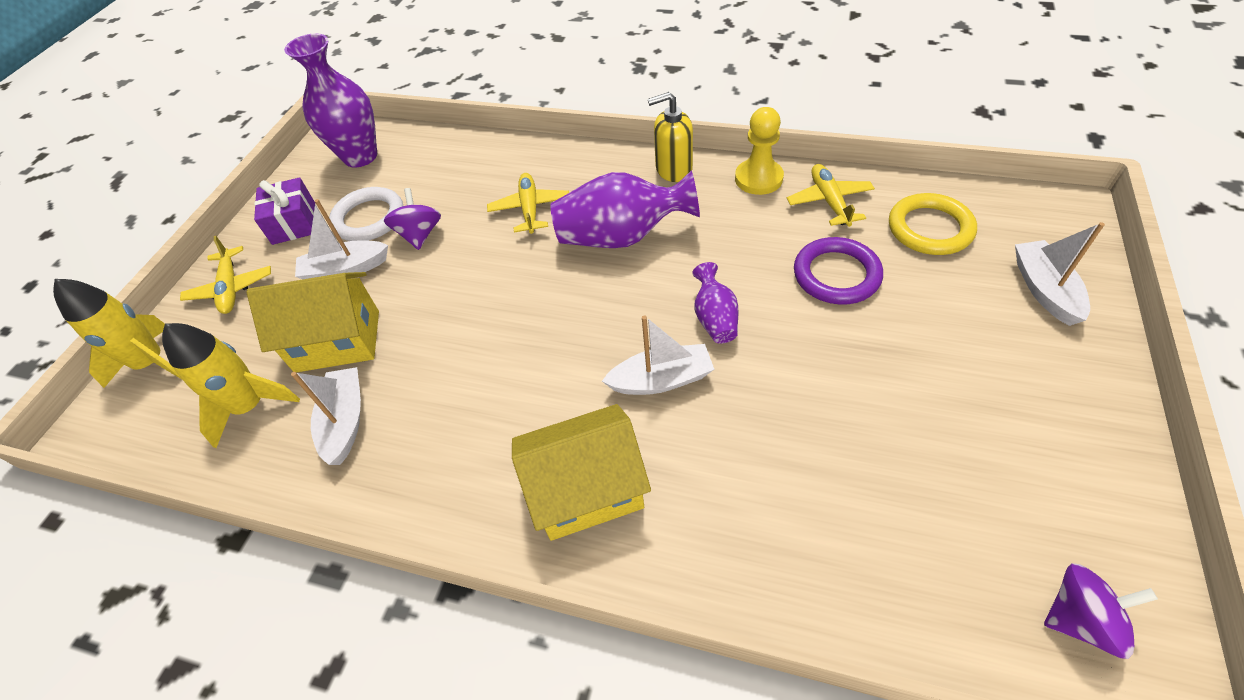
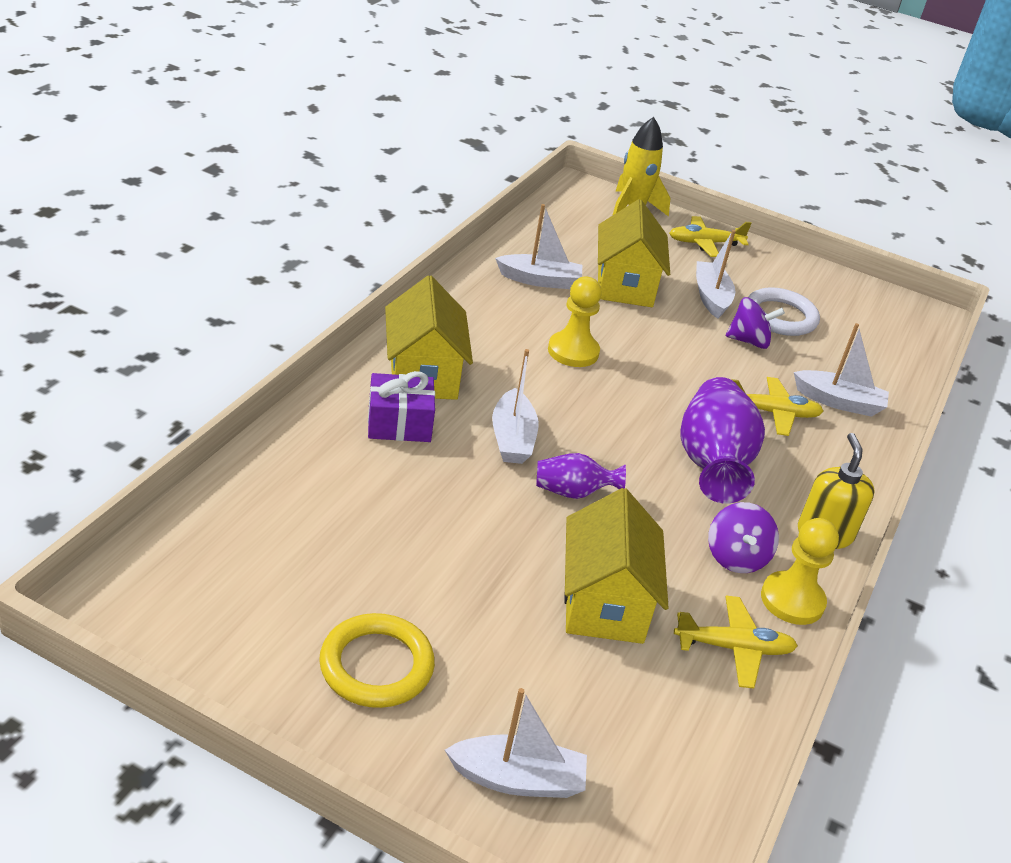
camera: 90 degrees right, 15 degrees down
(250, 406) = (572, 244): yellow rocket -> none
(294, 223) = (783, 278): purple gift -> purple gift (399, 423)
(360, 156) = (883, 323): purple vase -> none
(487, 361) = (573, 351): none -> yellow pawn
(496, 173) = (839, 402): none -> white boat
(836, 275) = (604, 602): purple ring -> yellow house
(929, 228) = (658, 722): yellow ring -> yellow ring (376, 665)
(1080, 619) = (170, 588): purple spinning top -> purple spinning top (736, 557)

